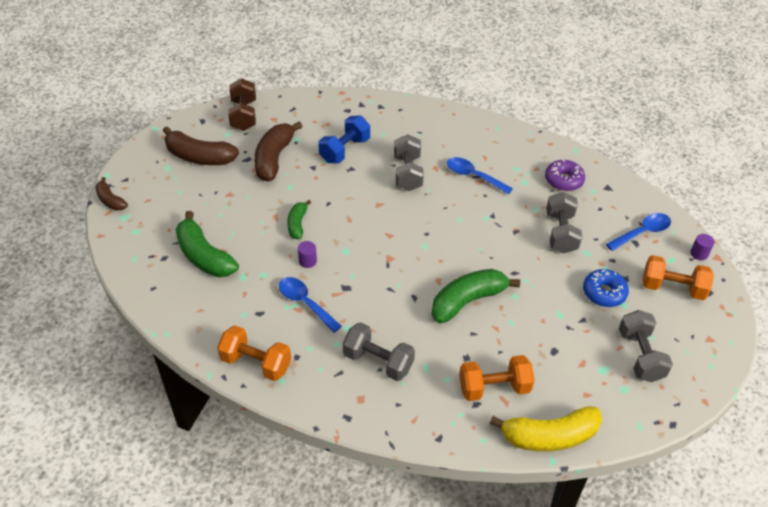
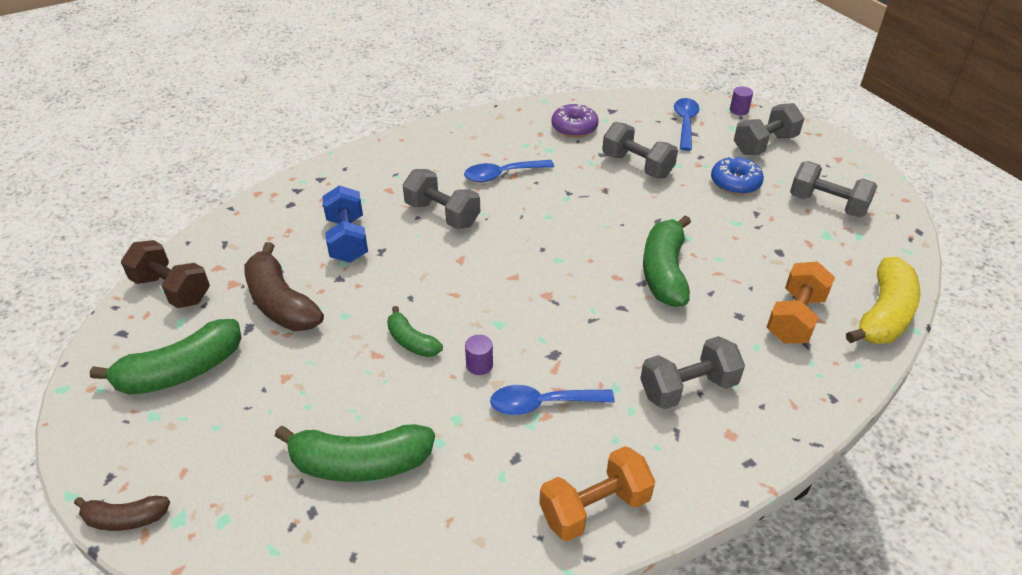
camera: 50 degrees left, 5 degrees down
(199, 157) = (181, 371): brown banana -> green banana
(672, 288) = (764, 144): orange dumbbell -> grey dumbbell

